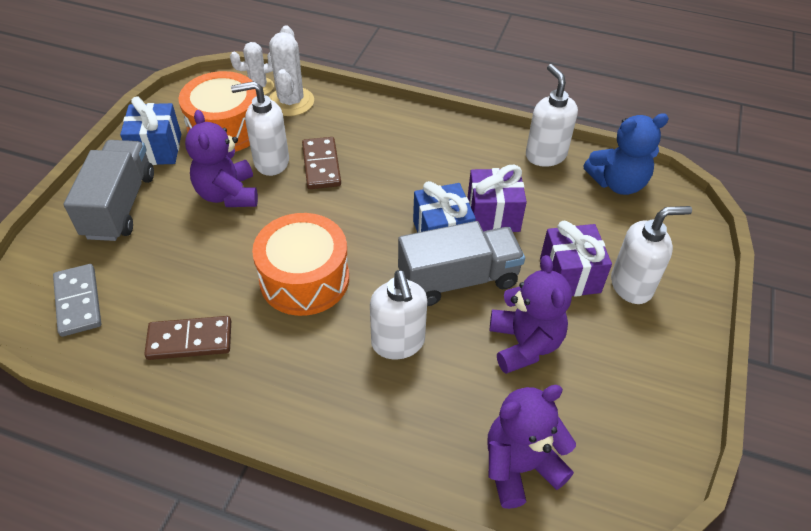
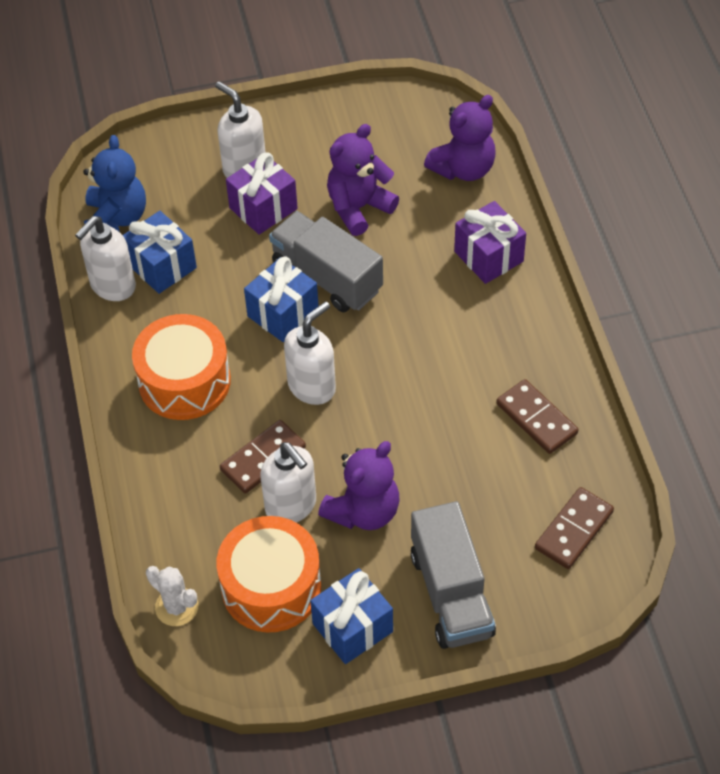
camera: 120 degrees left, 5 degrees up
(78, 302) = (573, 530): grey domino -> brown domino
(120, 206) = (451, 593): grey truck -> grey truck turned 75 degrees counterclockwise
(291, 102) = (181, 554): white cactus -> none
(304, 279) = (412, 381): orange drum -> orange drum (184, 381)
(398, 343) = (422, 283): white soap dispenser -> white soap dispenser (312, 386)
(493, 215) = (230, 288): purple gift -> purple gift (488, 256)
(520, 466) = (463, 168): purple teddy bear -> purple teddy bear turned 75 degrees counterclockwise
(546, 188) = (162, 266): none -> blue gift
(617, 183) = (116, 218): blue teddy bear -> blue teddy bear turned 45 degrees clockwise

